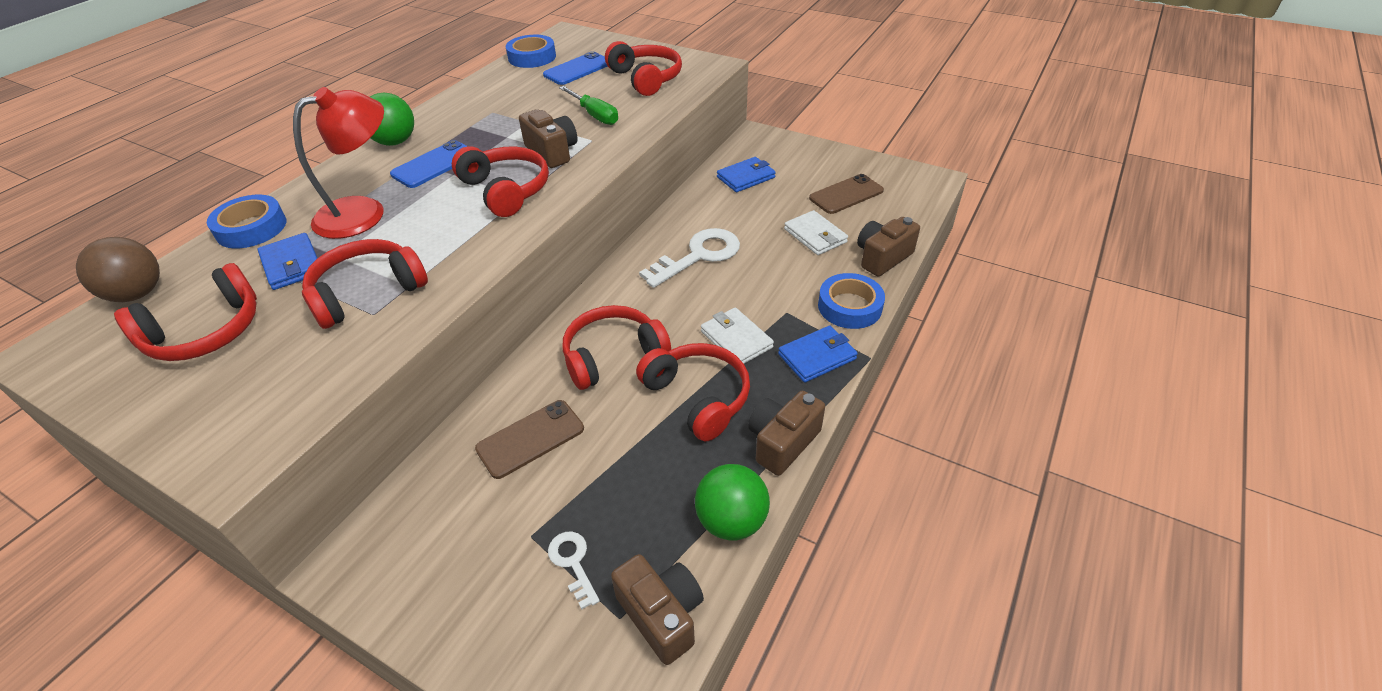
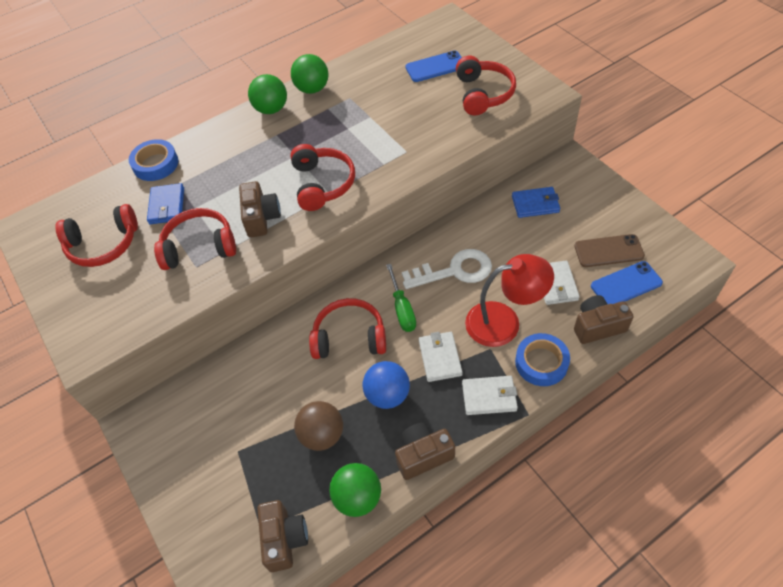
camera: 30 degrees right, 10 degrees up
(137, 294) = (79, 199): brown ball -> brown ball (322, 435)
(364, 212) = (225, 173): red lamp -> red lamp (504, 322)
(434, 165) = (287, 141): blue phone -> blue phone (626, 284)
(439, 114) = (312, 89): none -> green ball
(530, 439) = (268, 381): brown phone -> none
(532, 57) = (407, 42): blue tape -> none
(552, 152) = (371, 155): brown camera -> brown camera (261, 218)
(573, 563) = (252, 480): white key -> none
(595, 115) = (422, 125): green screwdriver -> green screwdriver (402, 309)
(698, 397) = (387, 395): red headphones -> blue ball
(817, 356) = (489, 397): blue wallet -> white wallet

